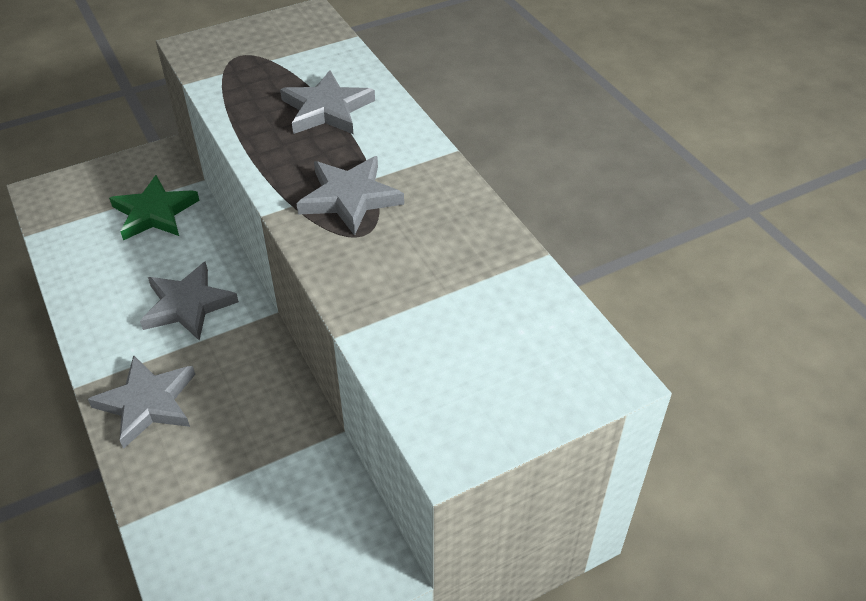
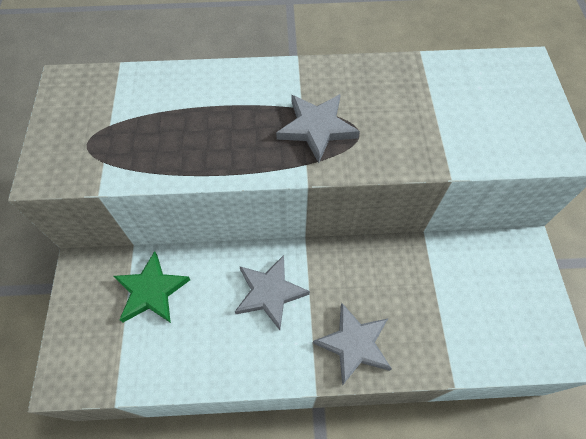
camera: 65 degrees left, 15 degrees up
(327, 109) = (204, 109): grey star -> none

